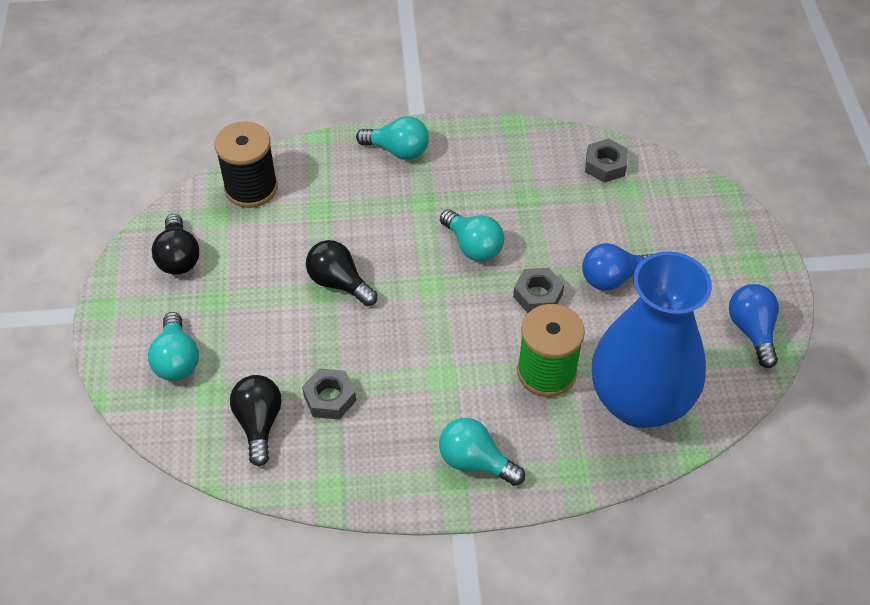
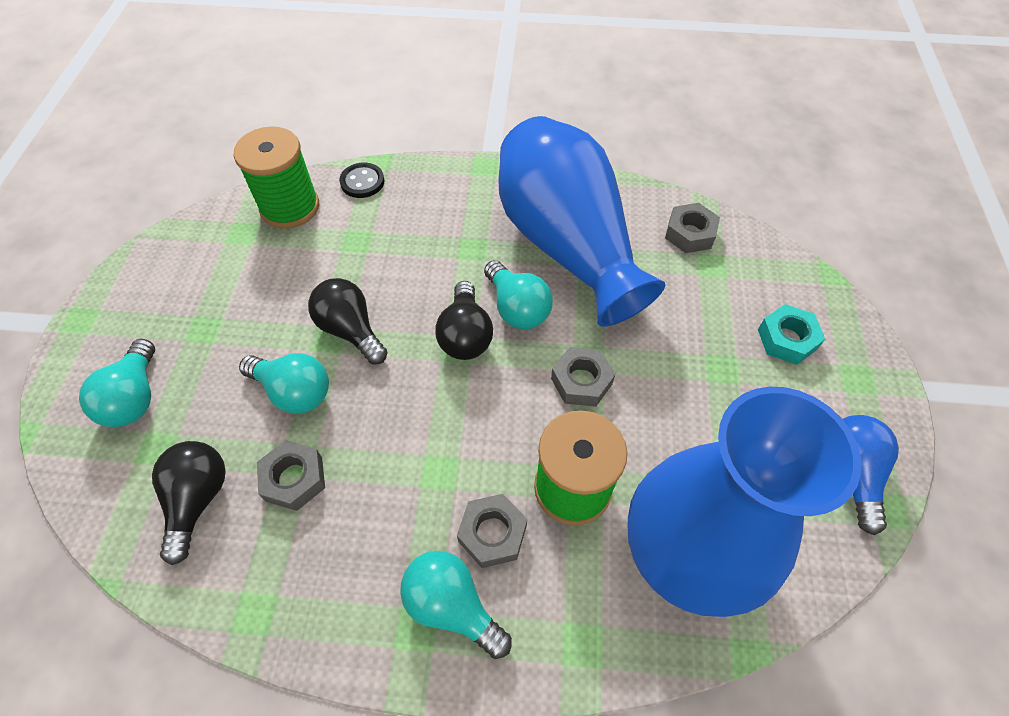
camera: 10 degrees right, 5 degrees up
(178, 257) = (185, 273): black light bulb -> black light bulb (465, 335)
(251, 188) = (290, 207): black spool -> green spool
(309, 157) = (362, 182): none -> black button
(398, 150) = (460, 187): turquoise light bulb -> turquoise light bulb (294, 392)
(493, 411) = (492, 533): none -> grey nut
(503, 189) = (567, 245): none -> blue vase
(613, 278) = (678, 373): blue light bulb -> none
(695, 240) = (787, 339): none -> turquoise nut

